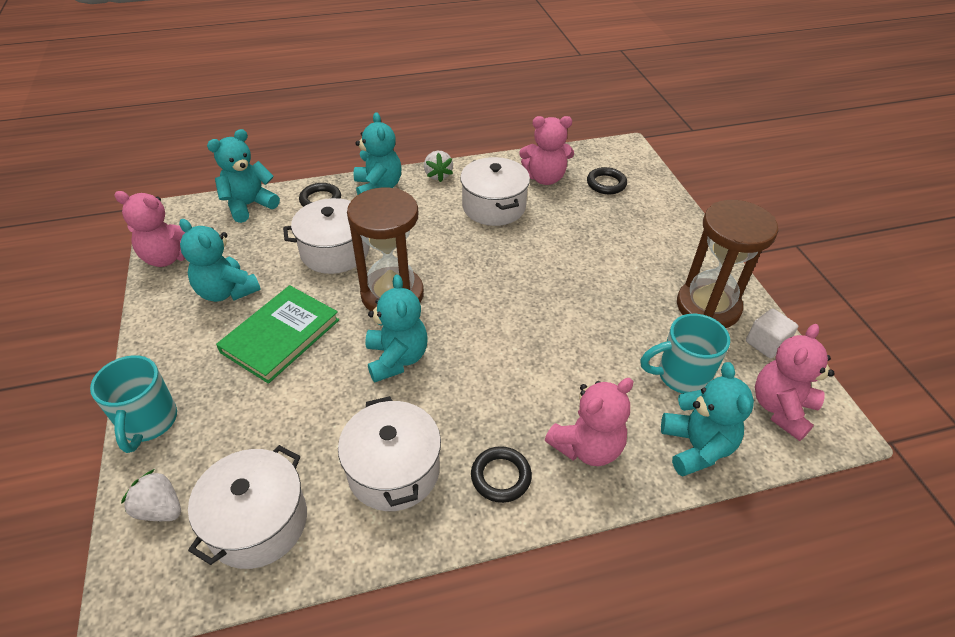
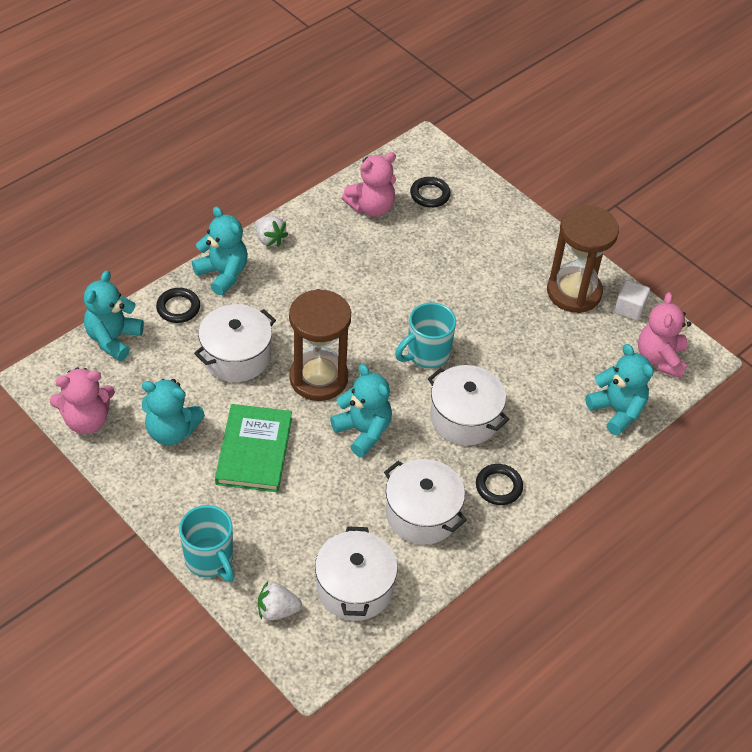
camera: 30 degrees left, 5 degrees up
(494, 206) = (345, 256): white pot -> white pot (464, 418)
(587, 447) = (544, 441): pink teddy bear -> none
(681, 376) = (581, 360): turquoise mug -> turquoise mug (426, 354)

